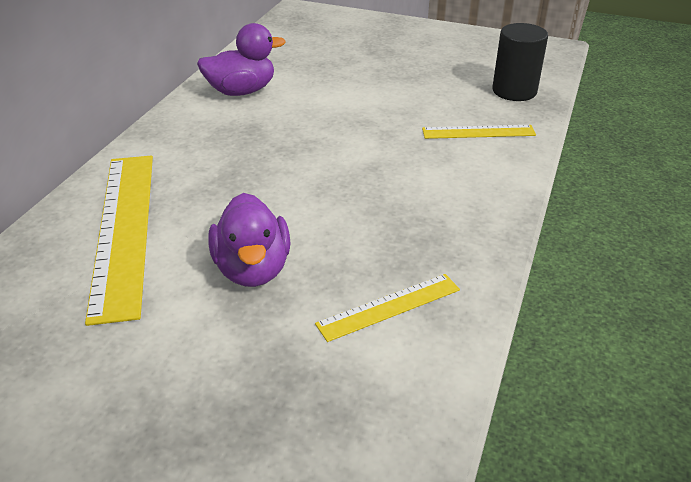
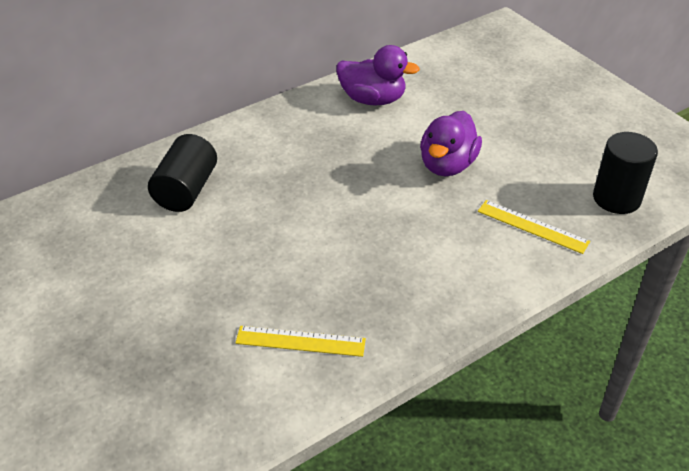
camera: 35 degrees right, 5 degrees up
(124, 229) = (186, 190): yellow ruler -> black cylinder
(253, 269) = (239, 263): purple duck -> purple duck (447, 165)

